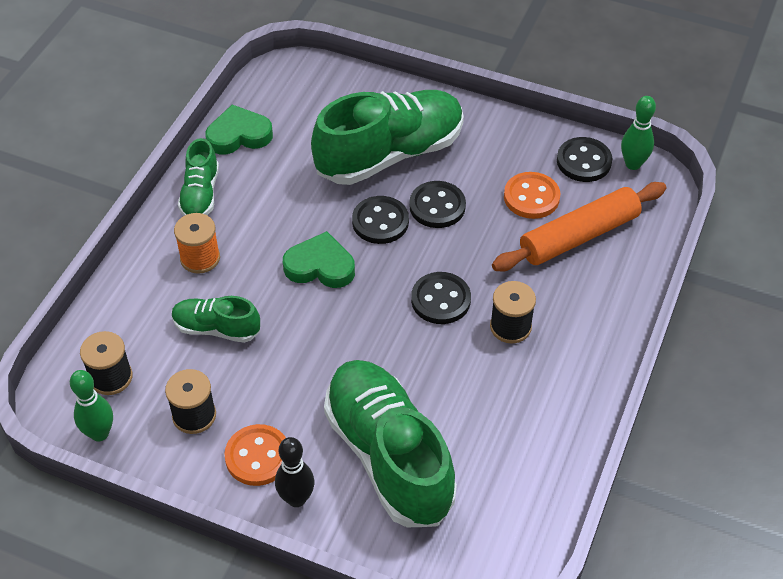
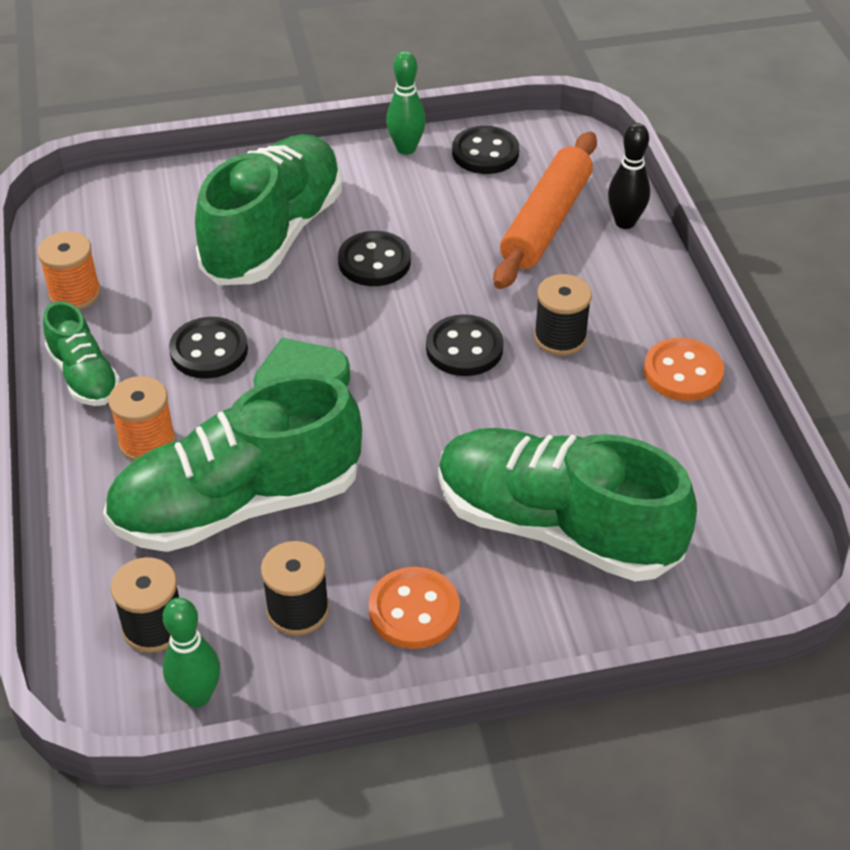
camera: 35 degrees left, 5 degrees down
(216, 328) = (238, 505): green shoe -> green shoe, size x2.00
(239, 135) = (75, 294): green heart -> orange spool
(296, 498) = (499, 628): black bowling pin -> black bowling pin (625, 222)
(380, 222) = (326, 305): black button -> black button (209, 350)
(531, 197) = (464, 208): orange button -> orange button (683, 372)
(633, 164) = (535, 134): green bowling pin -> green bowling pin (406, 149)

